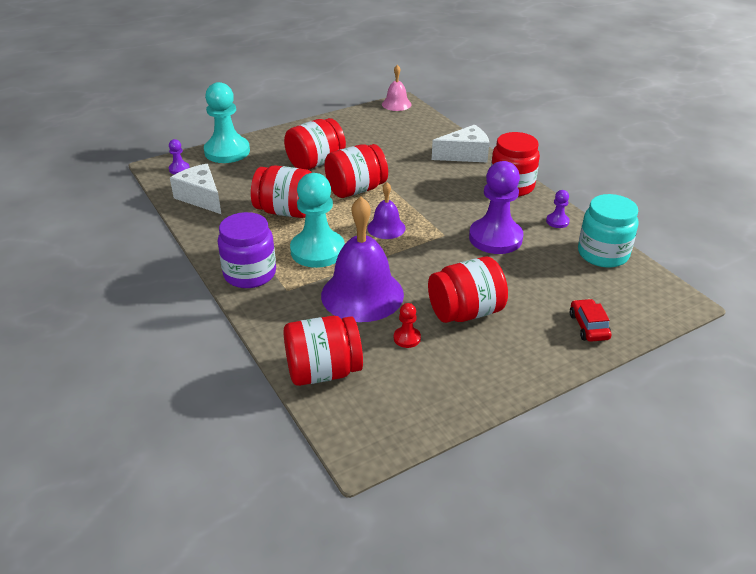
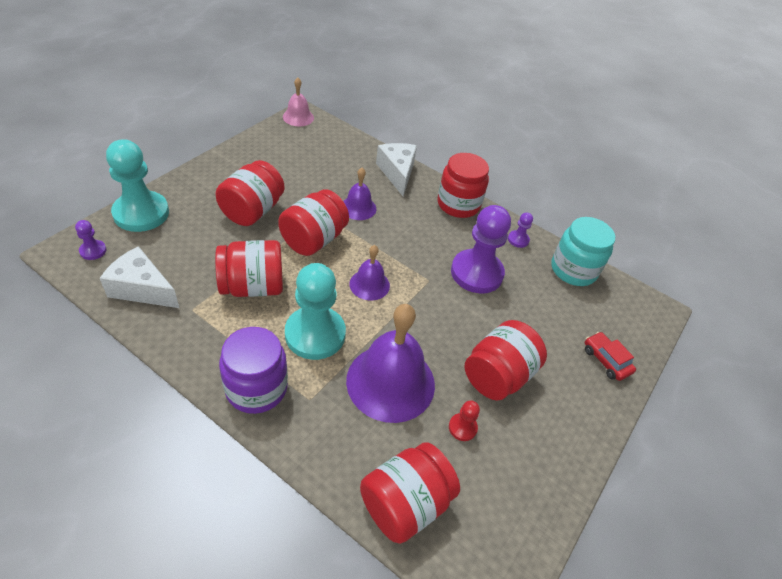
camera: 30 degrees left, 10 degrees up
(411, 174) = (358, 208): none -> purple bell
(465, 155) = (397, 173): white cheese -> white cheese turned 60 degrees counterclockwise

